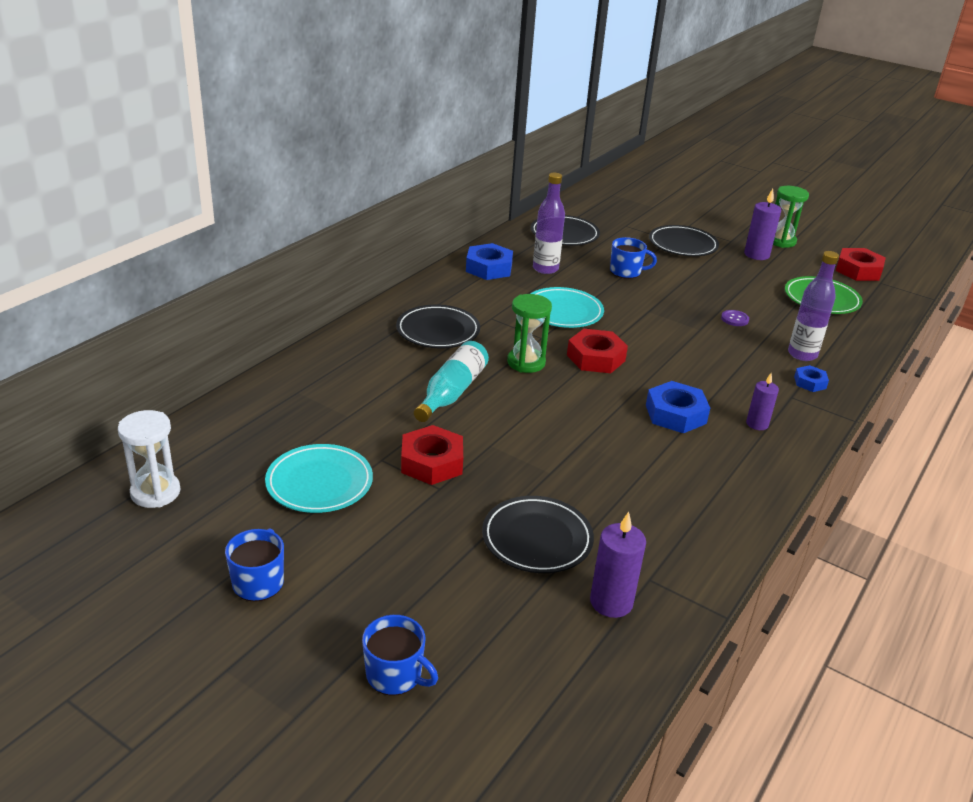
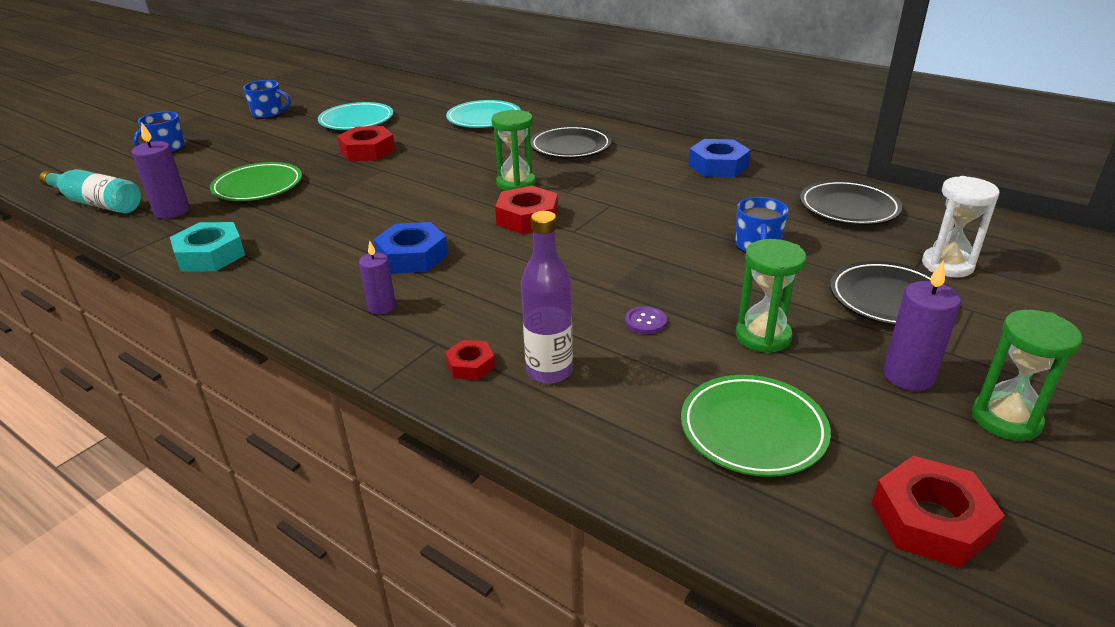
camera: 95 degrees right, 0 degrees up
(155, 492) = (364, 85): white hourglass -> white hourglass (947, 265)
(452, 392) = (465, 155): turquoise bottle -> turquoise bottle (97, 203)
(537, 539) = (258, 187): black plate -> green plate
(545, 269) = (734, 195): purple bottle -> none
(563, 312) = (627, 203): turquoise plate -> turquoise plate (484, 118)
(705, 541) = (210, 255): none -> turquoise nut
(736, 285) = (763, 336): none -> green hourglass
(810, 382) = (470, 365): blue nut -> red nut

